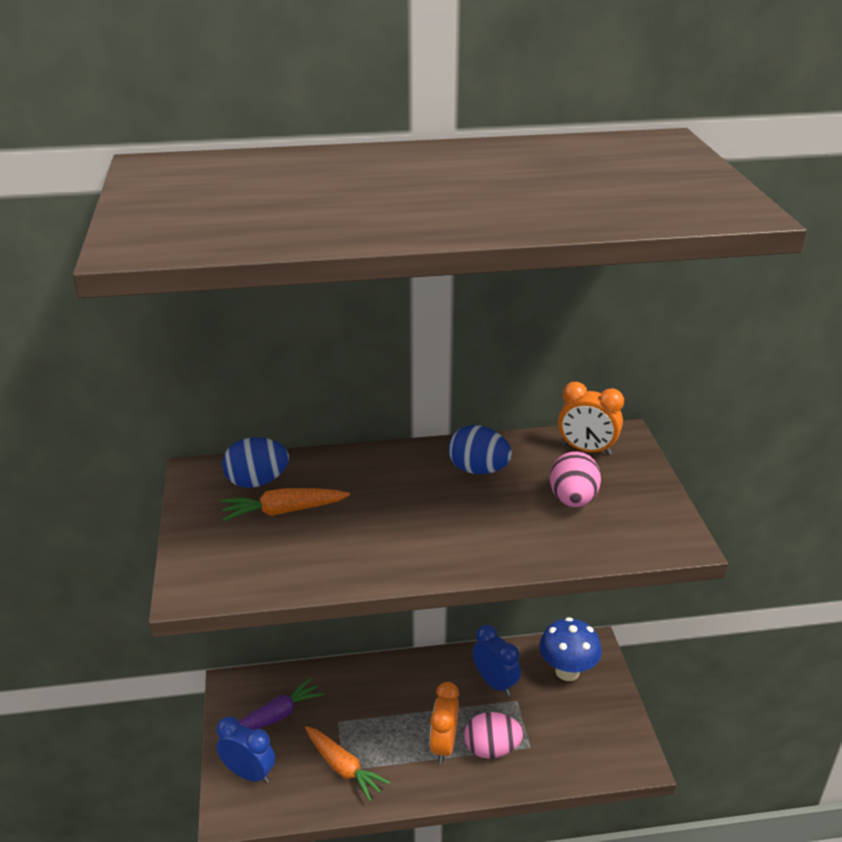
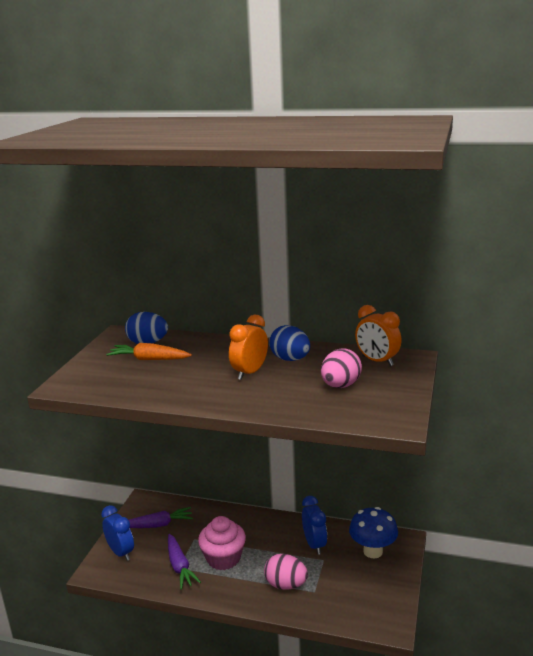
camera: 25 degrees right, 10 degrees down
(343, 767) = (180, 566): orange carrot -> purple carrot
(393, 738) = (223, 558): none -> pink cupcake
(443, 745) = (254, 572): orange clock -> orange clock (249, 372)

